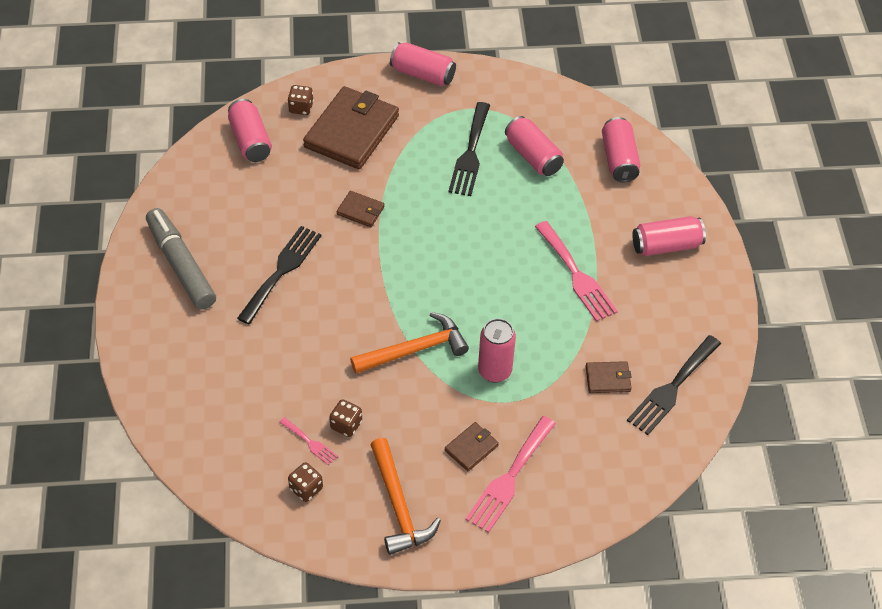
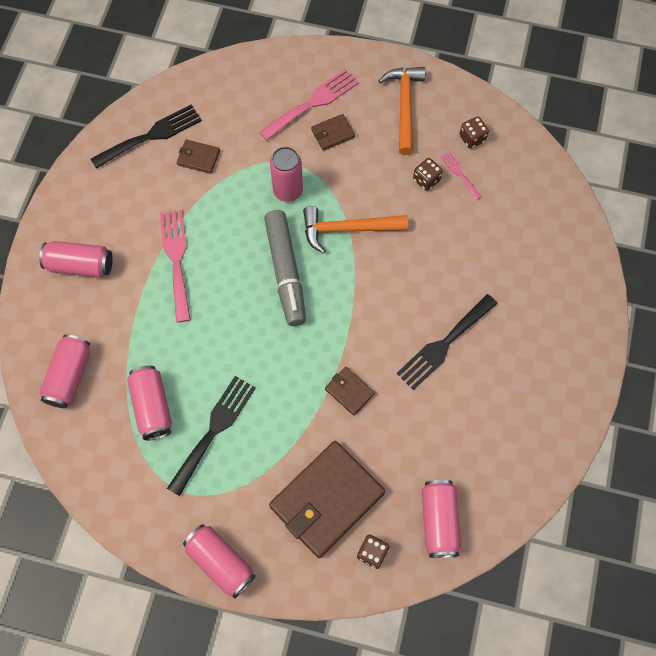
camera: 160 degrees left, 15 degrees up
(181, 265) = (539, 379): grey marker -> grey marker (285, 272)

